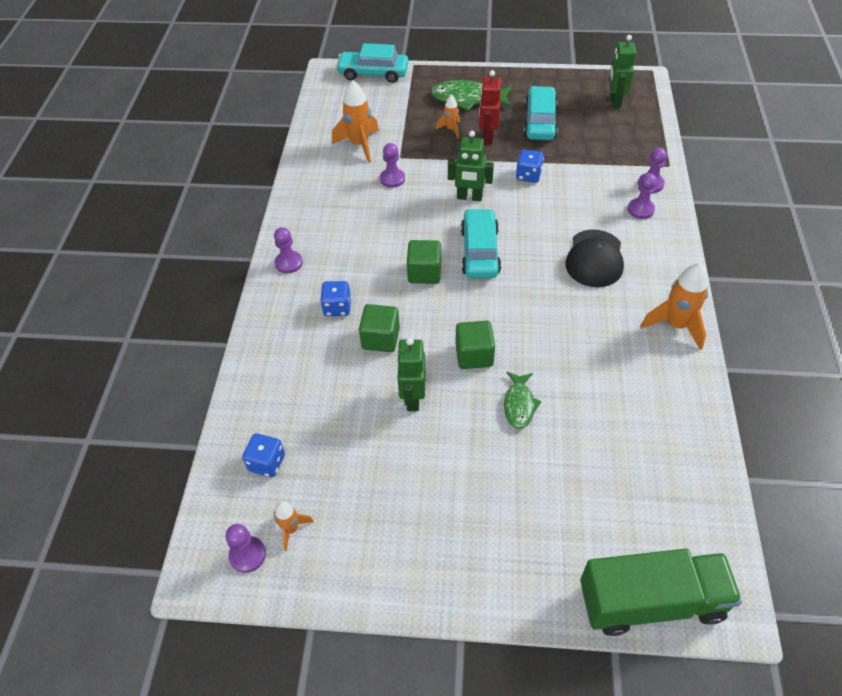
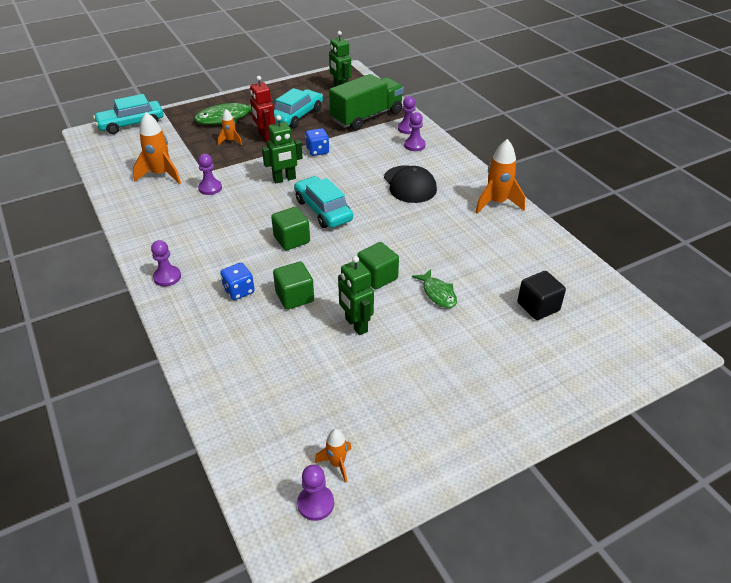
camera: 35 degrees left, 10 degrees down
(267, 463) = (273, 427): blue dice -> none
(540, 122) = (297, 116): turquoise car -> turquoise car turned 60 degrees clockwise
(613, 475) = (538, 307): none -> black cube
(651, 601) = (627, 368): green truck -> green truck (367, 117)

